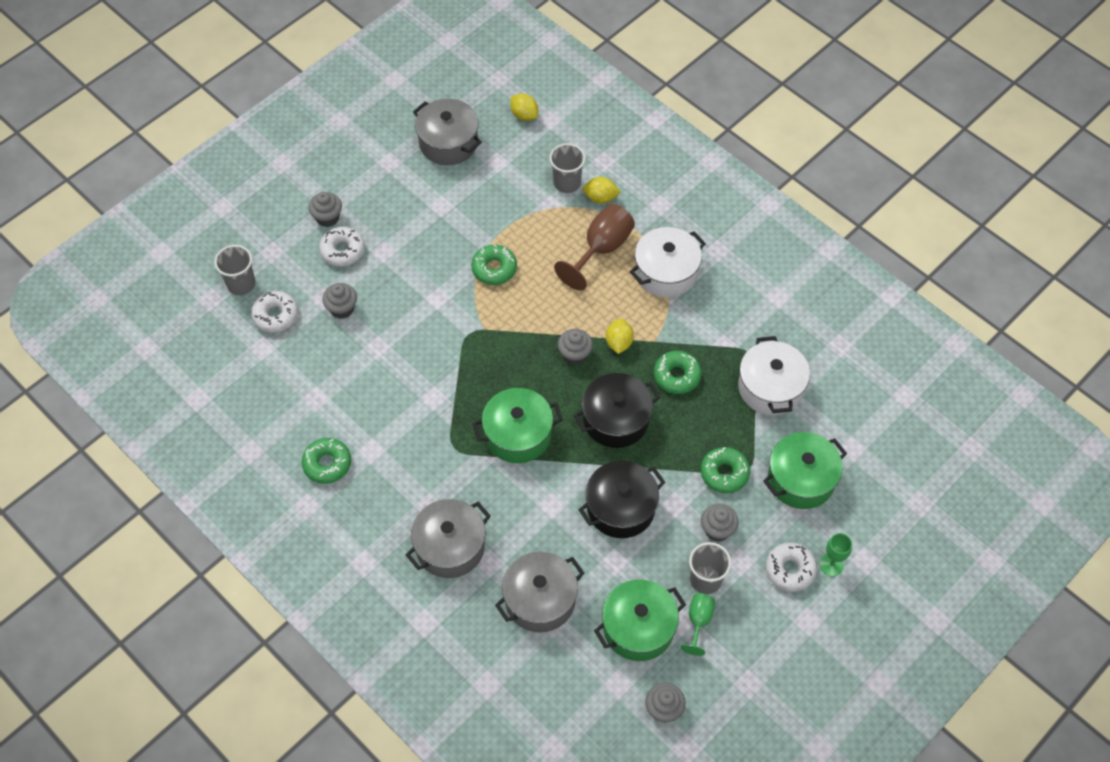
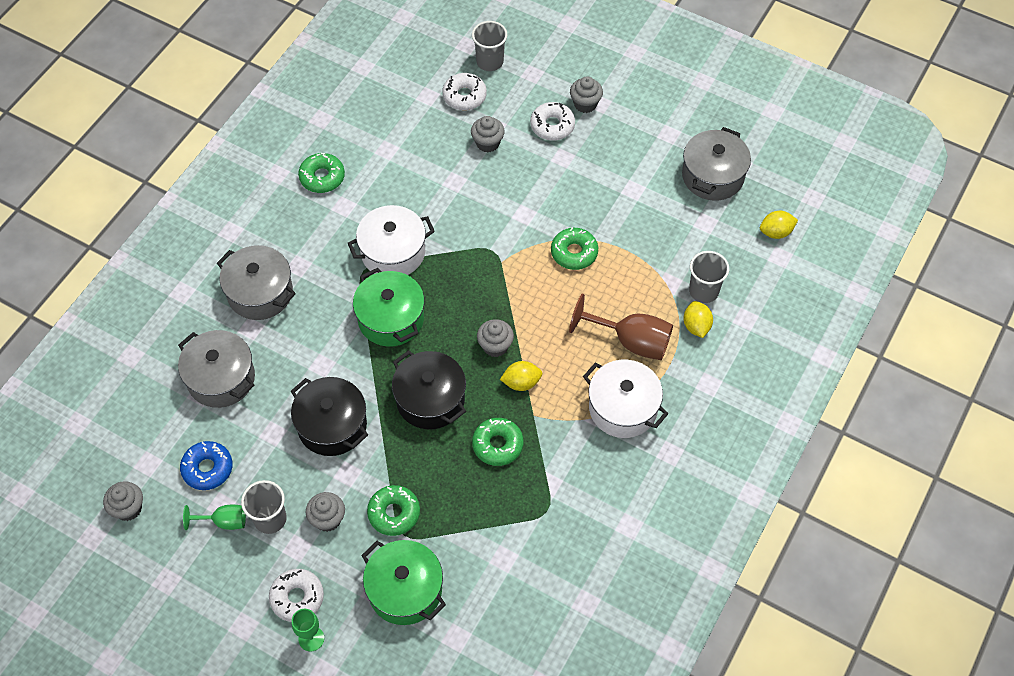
camera: 75 degrees right, 0 degrees up
(524, 115) = (776, 232): yellow lemon -> yellow lemon turned 45 degrees clockwise
(638, 628) = (207, 469): green pot -> blue donut
(770, 387) = (509, 539): white pot -> white pot (393, 252)

